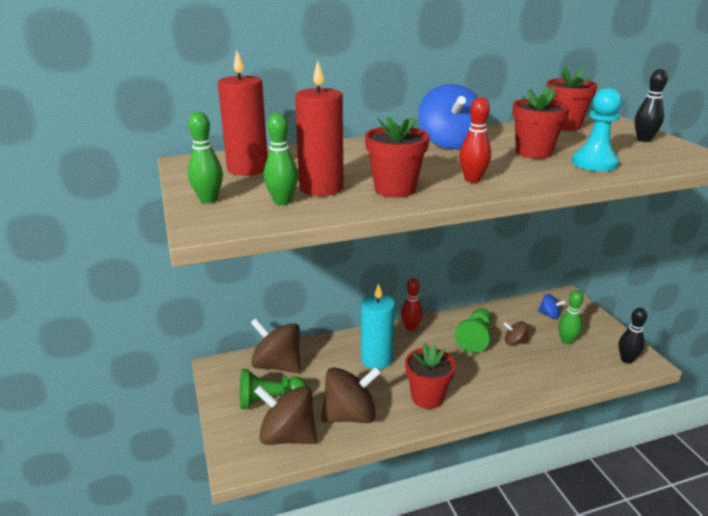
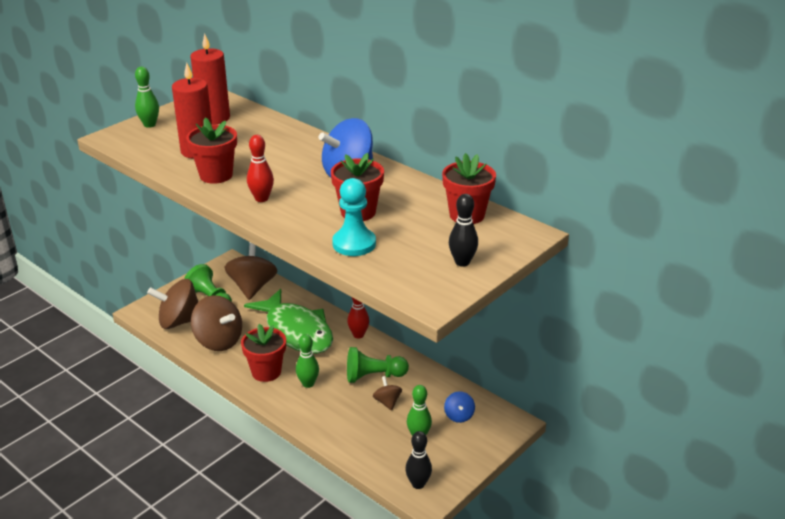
camera: 60 degrees right, 5 degrees up
(282, 201) = (164, 146): green bowling pin -> green bowling pin (308, 384)
(288, 436) = (179, 321): brown spinning top -> brown spinning top turned 90 degrees counterclockwise
(376, 359) = (296, 331): turquoise candle -> green fish

